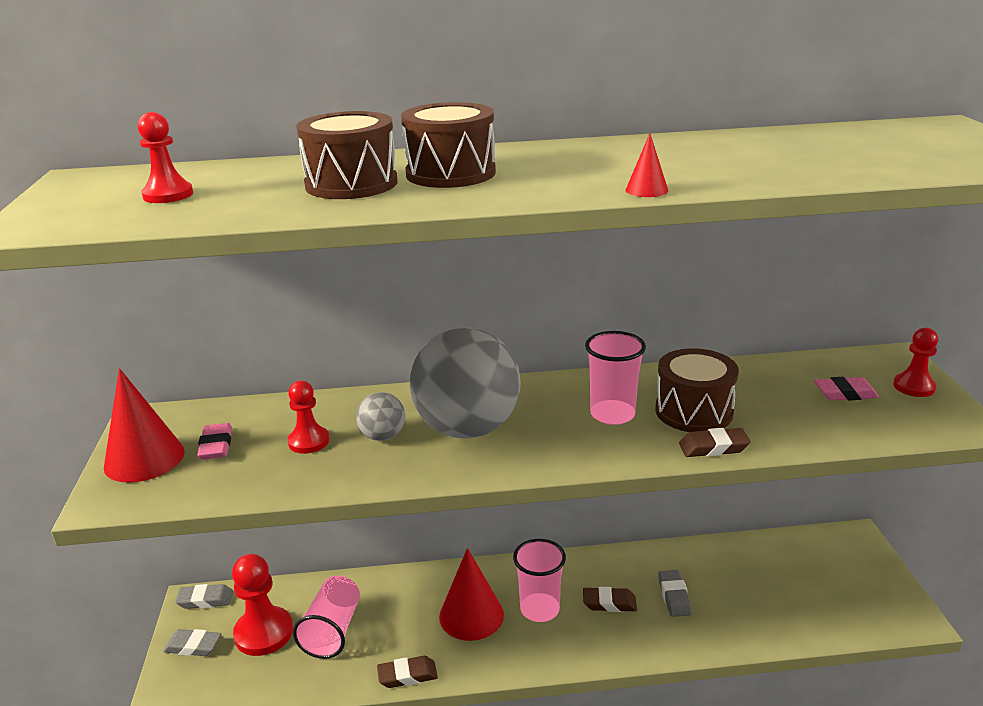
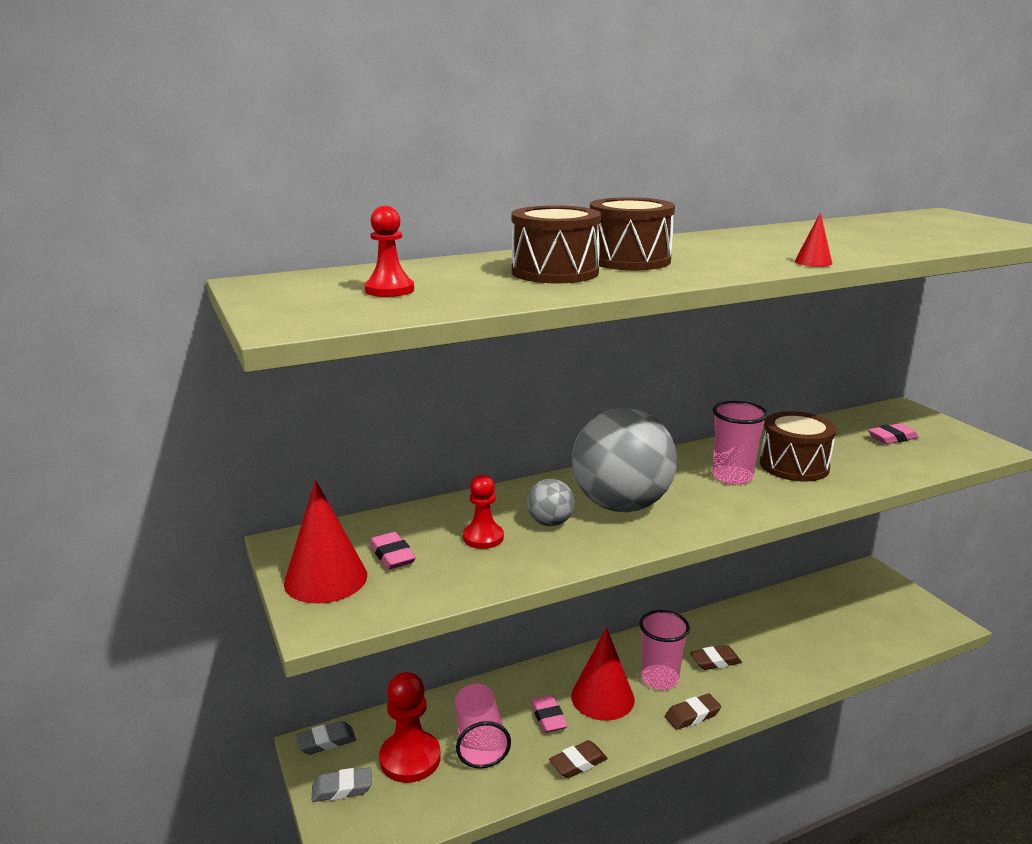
camera: 20 degrees left, 5 degrees down
(407, 623) = (548, 717): none -> pink eraser
(674, 596) = (764, 644): grey eraser -> none
(713, 448) = (834, 490): brown eraser -> brown eraser (692, 715)
(914, 387) = (934, 427): red pawn -> none

